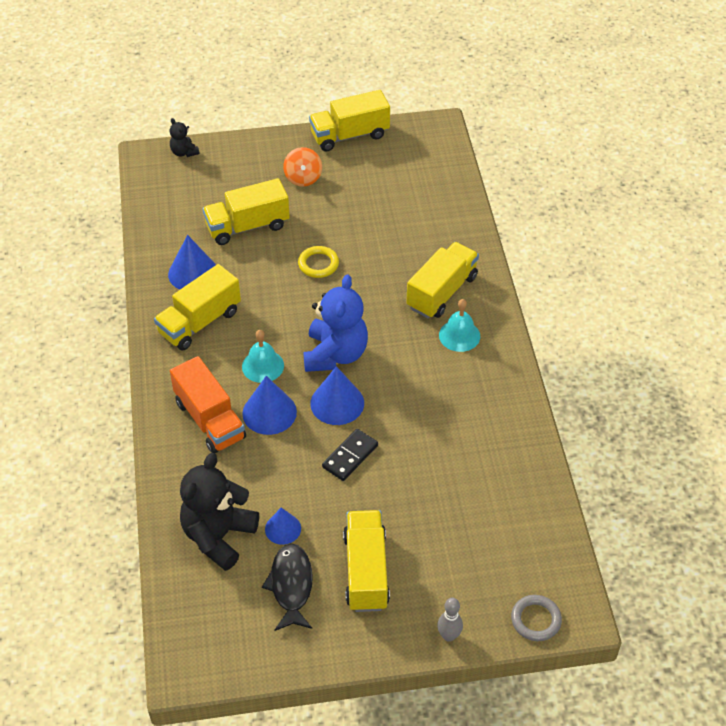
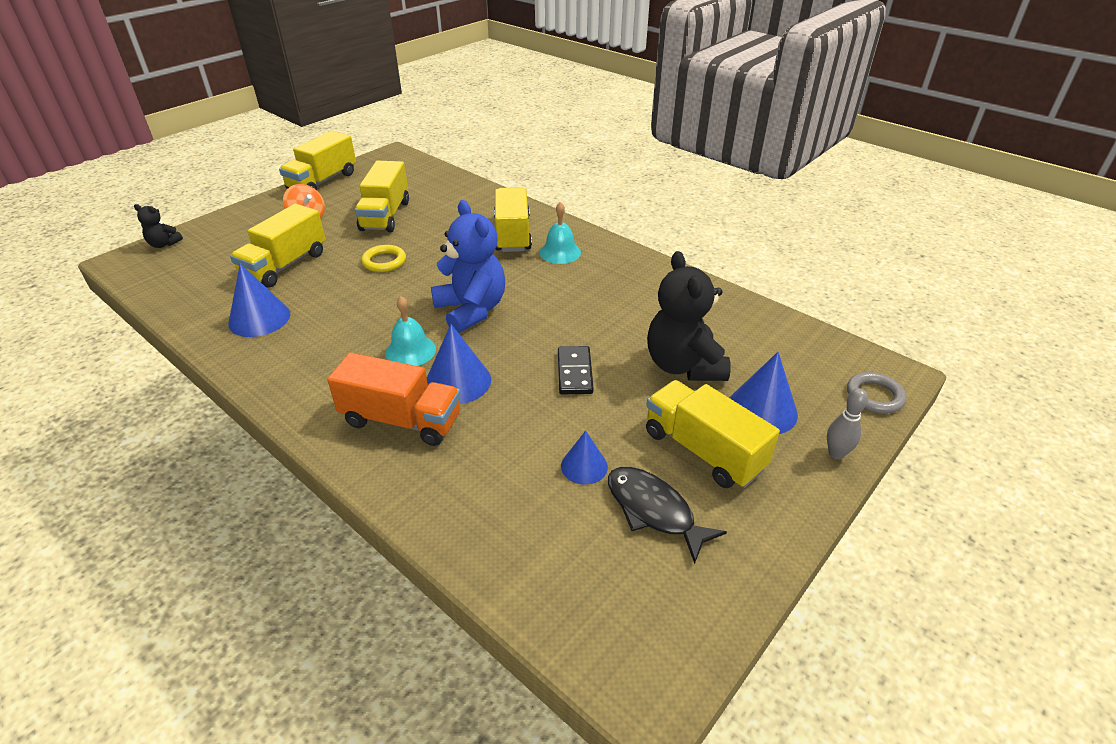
camera: 40 degrees left, 10 degrees down
(199, 322) = (306, 350): yellow truck -> yellow truck (385, 216)
(218, 536) = (526, 516): black teddy bear -> black teddy bear (683, 365)
(337, 403) = (514, 341): blue cone -> blue cone (762, 410)

